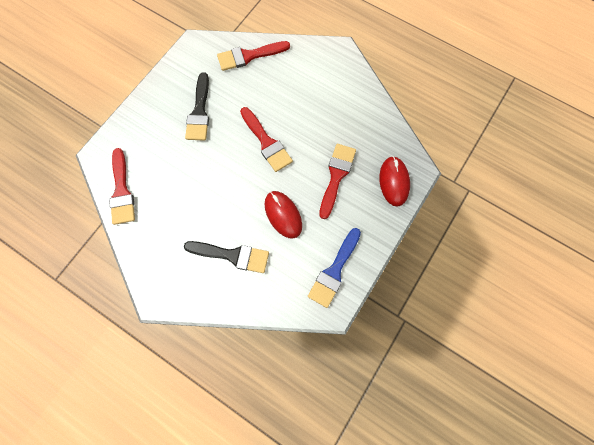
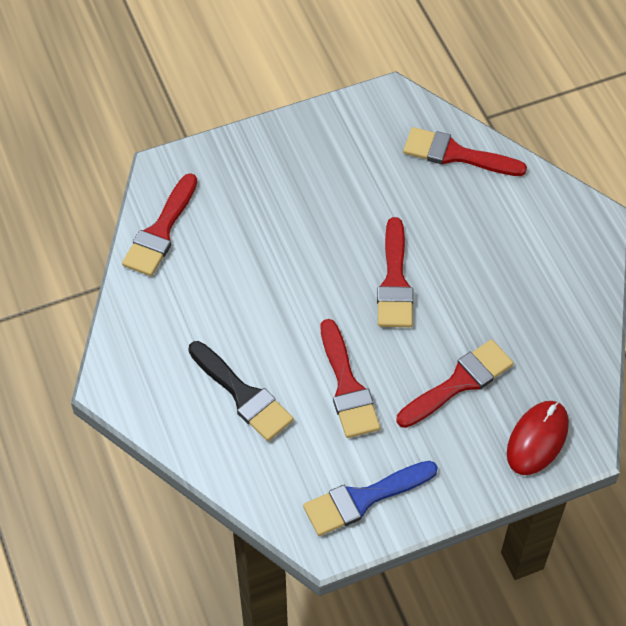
camera: 35 degrees right, 15 degrees down
(199, 112) = (333, 190): black brush -> none
(283, 215) = (347, 386): red mouse -> red brush

